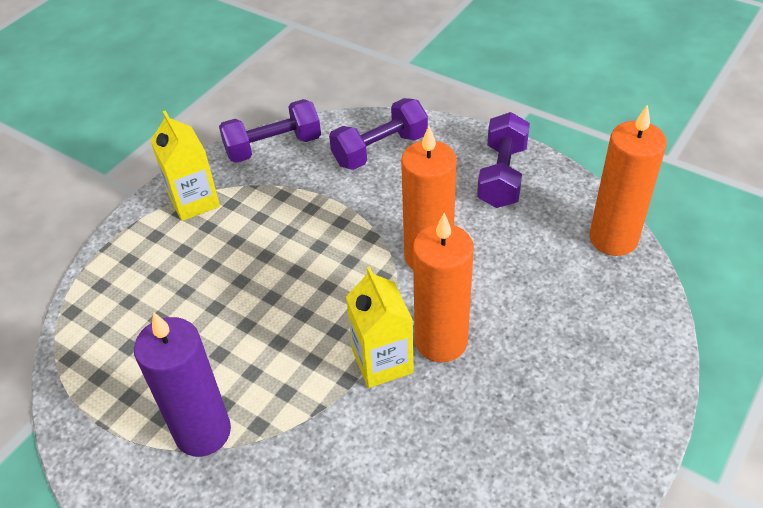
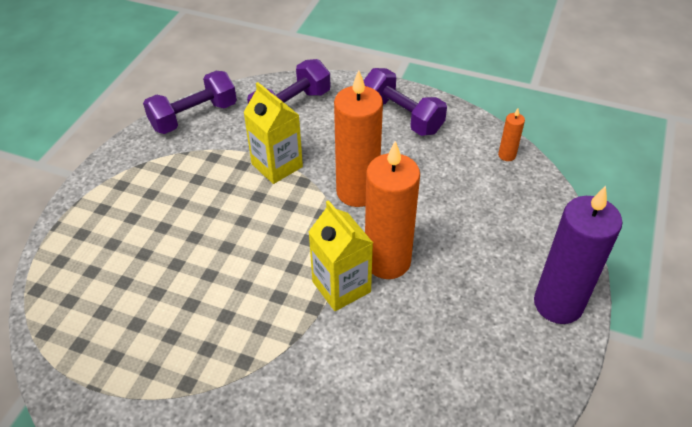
camera: 15 degrees left, 0 degrees up
(194, 201) = (132, 173): yellow carton -> yellow carton (277, 165)
(203, 432) = (193, 376): purple candle -> purple candle (558, 304)
(502, 176) = (402, 116): purple dumbbell -> purple dumbbell turned 45 degrees counterclockwise
(613, 238) = (507, 155): orange candle -> orange candle, size x0.43

